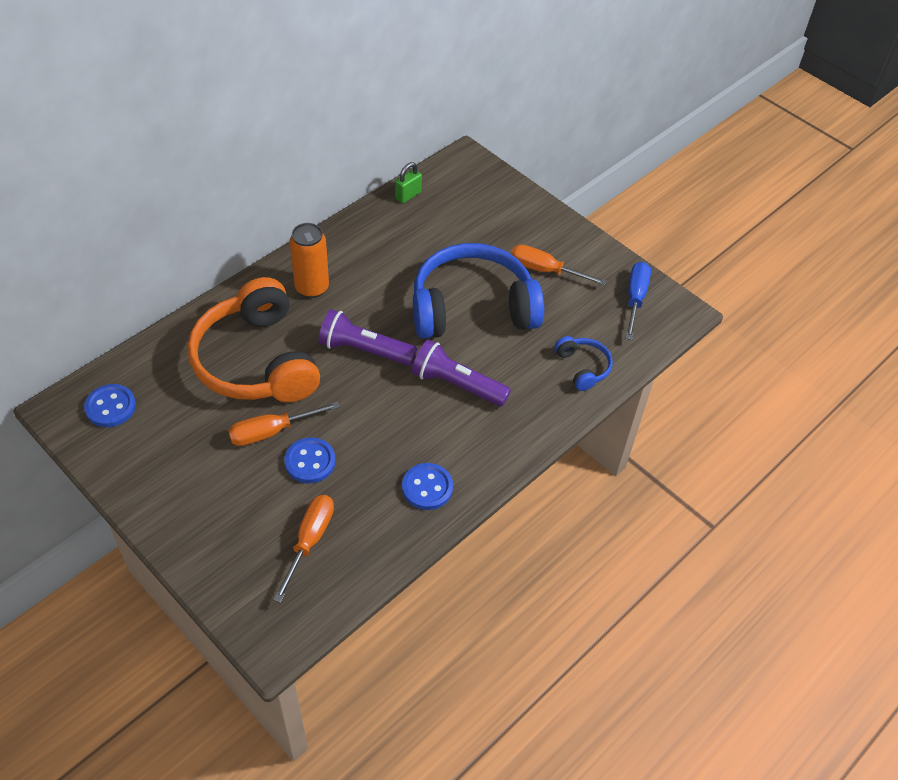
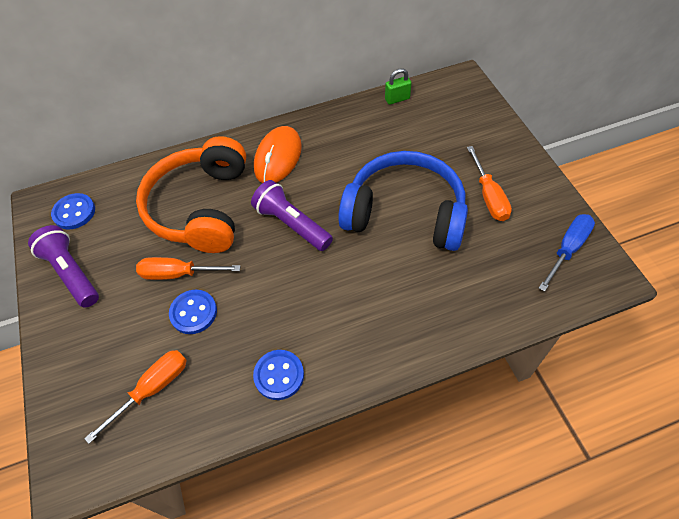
camera: 30 degrees right, 5 degrees up
(312, 288) = (278, 157): orange can -> orange mouse
(457, 385) = (356, 282): purple flashlight -> purple flashlight (72, 273)
(545, 270) = (489, 196): orange screwdriver -> orange screwdriver turned 150 degrees counterclockwise
(583, 367) = (484, 303): blue headphones -> none

